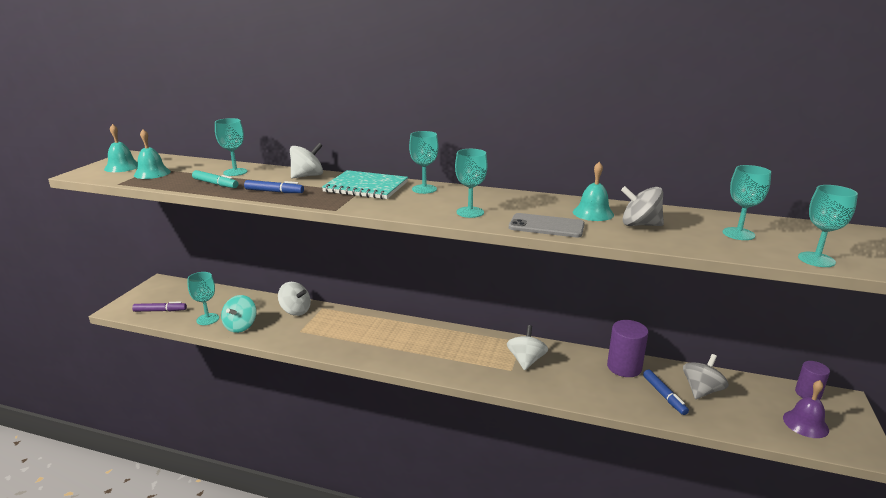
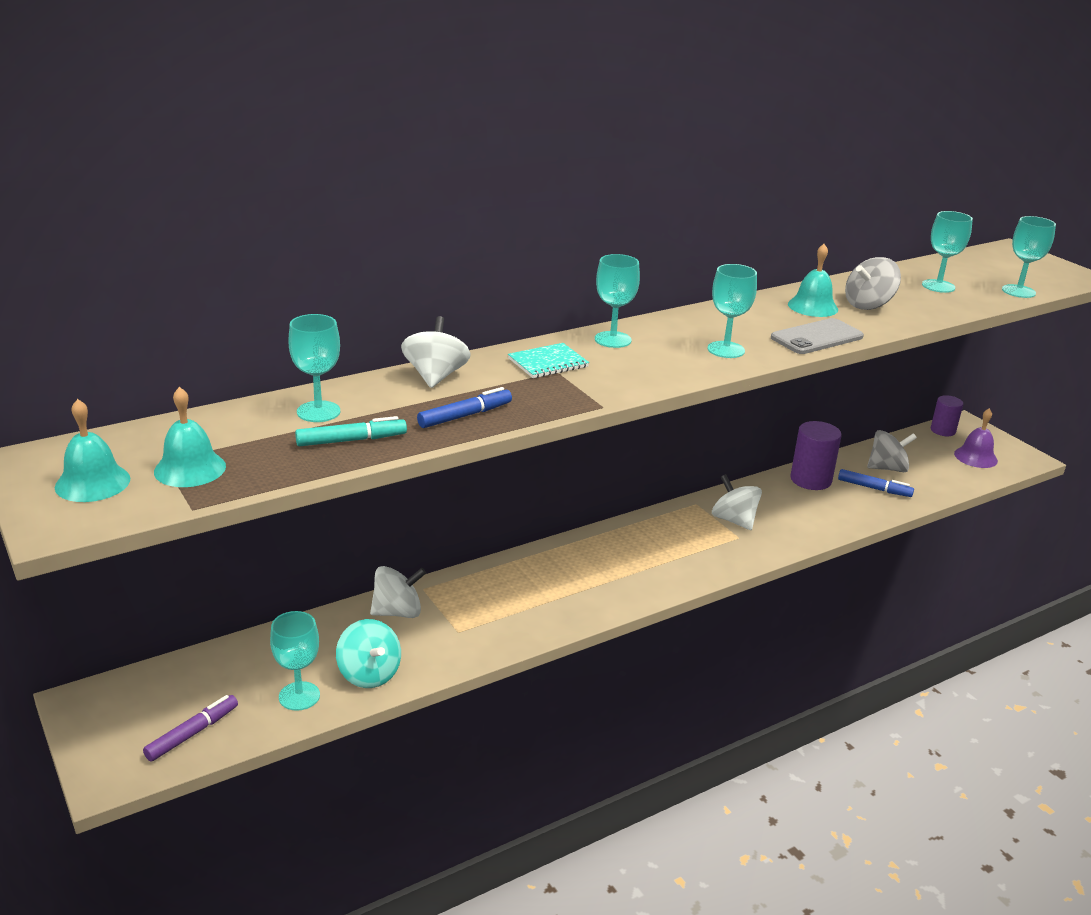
camera: 50 degrees left, 5 degrees up
(366, 187) = (548, 363): turquoise notebook -> turquoise notebook, size x0.59
(701, 390) = (887, 468): grey spinning top -> grey spinning top turned 90 degrees clockwise

